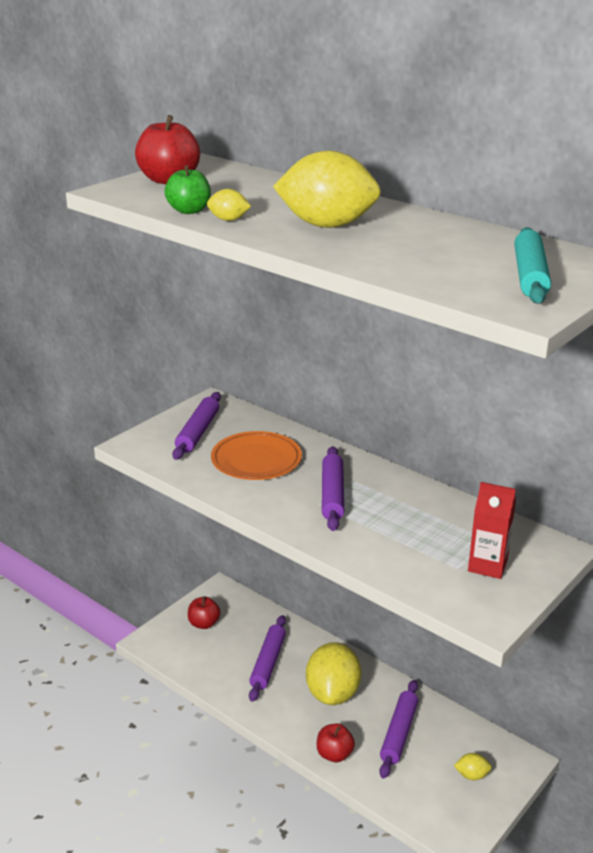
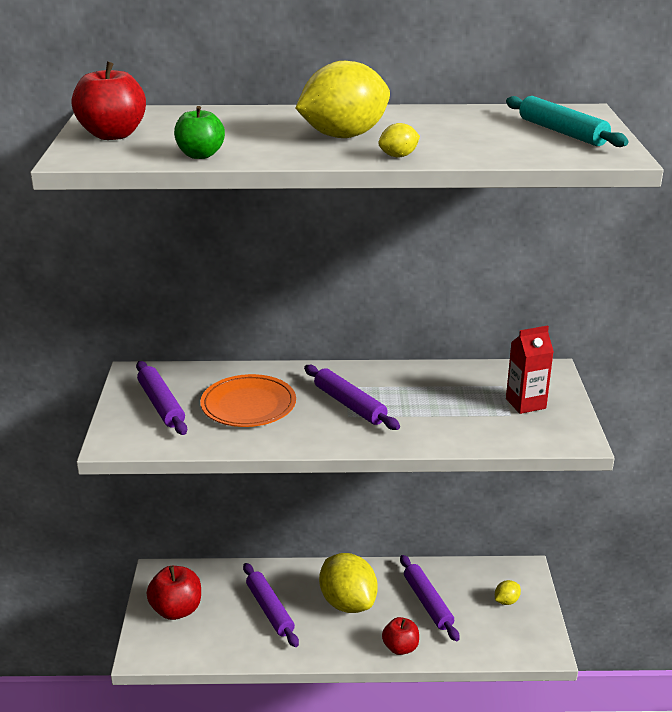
camera: 40 degrees left, 0 degrees up
(204, 624) = (176, 610): red apple -> red apple, size x1.51
(228, 220) = (254, 153): yellow lemon -> yellow lemon (398, 156)

